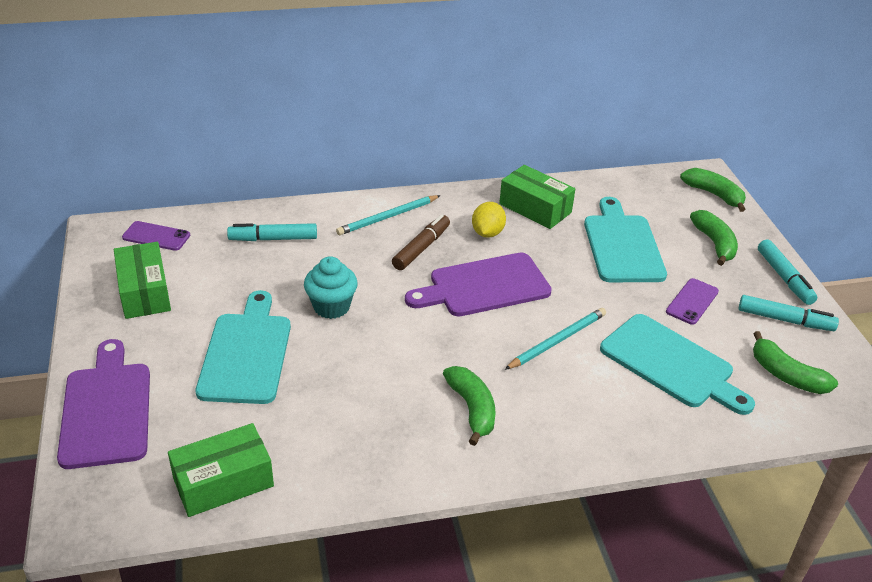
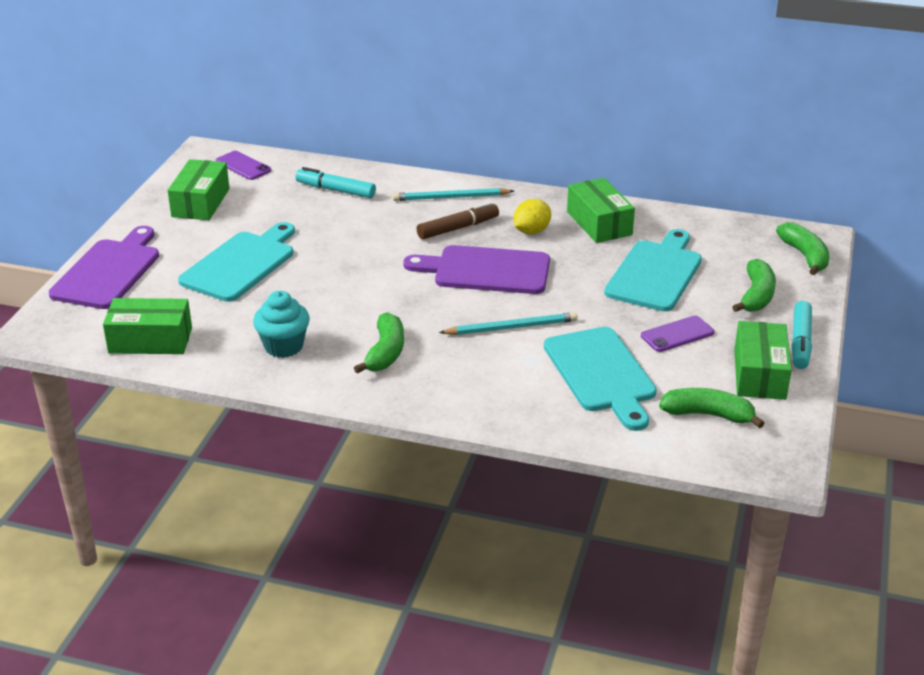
camera: 30 degrees right, 5 degrees down
(331, 307) = (338, 251): turquoise cupcake -> turquoise cupcake (283, 346)
(785, 320) = (759, 374): turquoise marker -> green box
(786, 375) = (708, 415): green banana -> green banana turned 120 degrees clockwise

